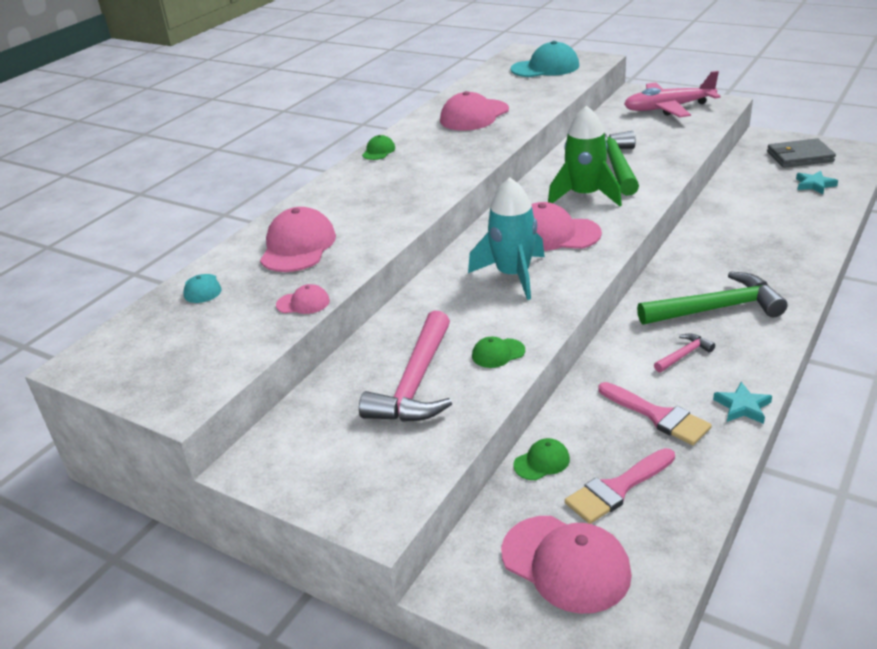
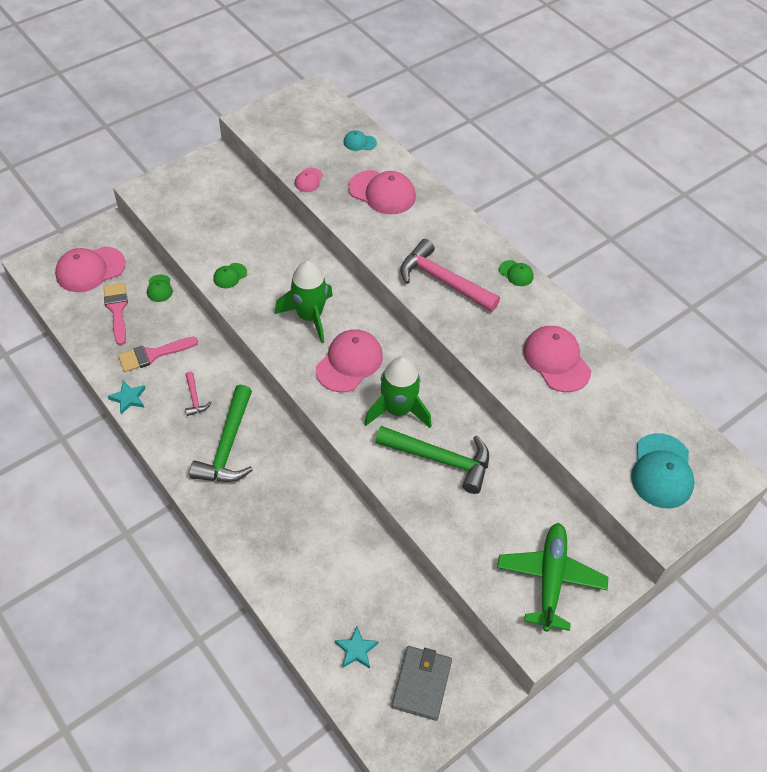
camera: 105 degrees right, 20 degrees up
(416, 383) = (231, 232): pink hammer -> pink hammer (443, 281)
(498, 353) = (230, 276): green cap -> green cap turned 135 degrees counterclockwise
(513, 275) = (309, 316): turquoise rocket -> green rocket
(668, 108) = (550, 578): pink plane -> green plane

